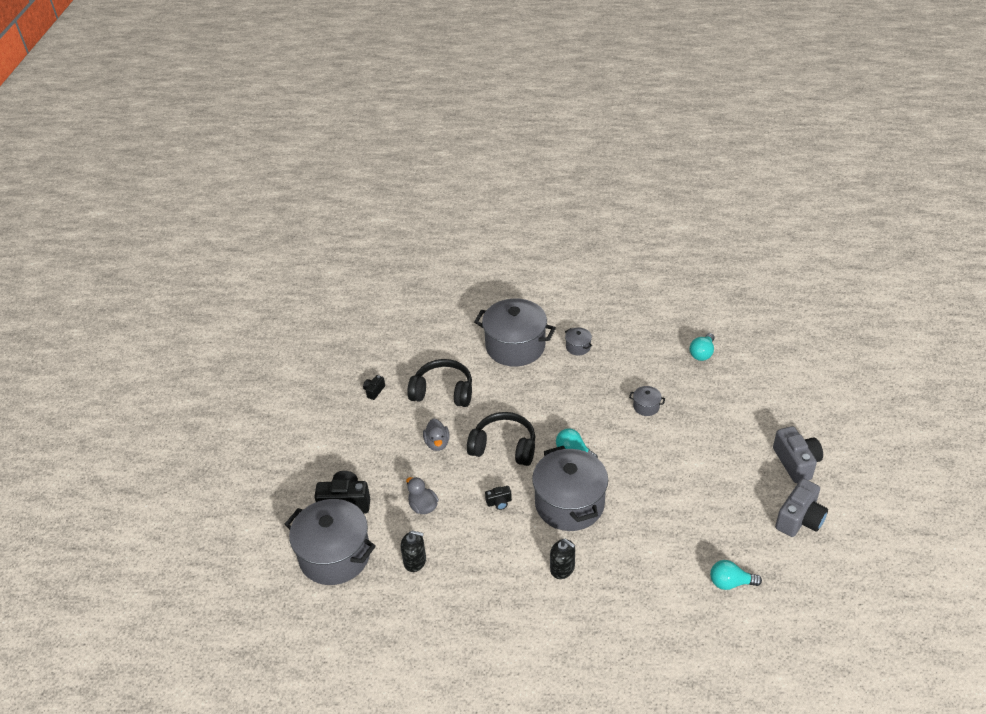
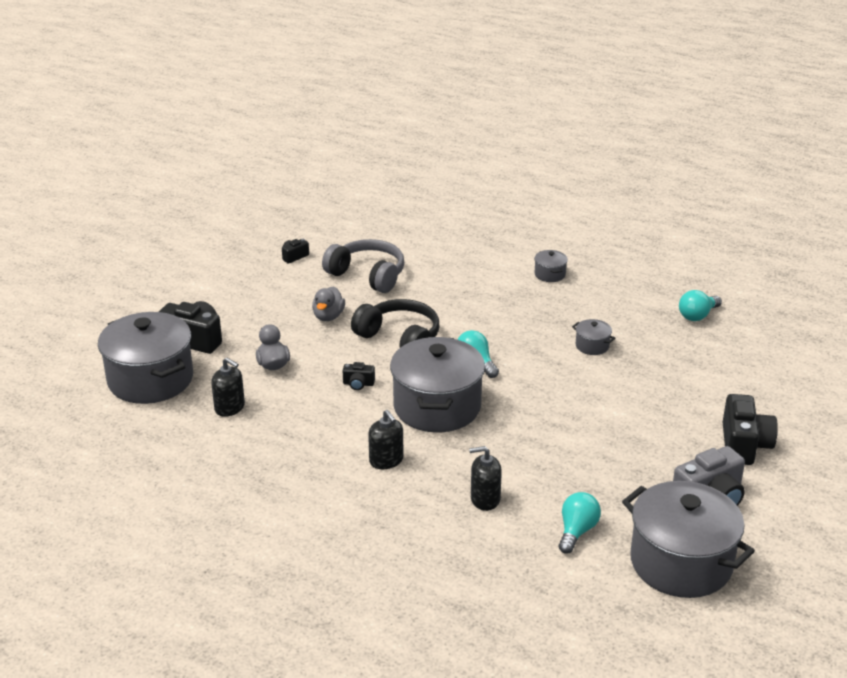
camera: 20 degrees right, 10 degrees down
(443, 392) = (367, 275): black headphones -> grey headphones
(515, 346) = (477, 257): grey pot -> grey pot (681, 563)
(652, 578) = (485, 499): none -> black soap dispenser
(730, 583) = (577, 531): turquoise light bulb -> turquoise light bulb turned 90 degrees clockwise
(796, 462) = (744, 445): grey camera -> black camera

